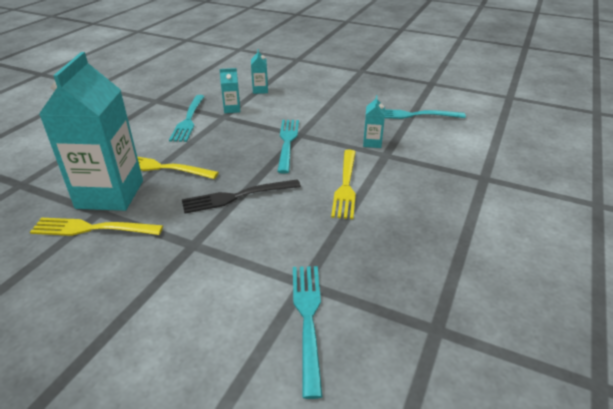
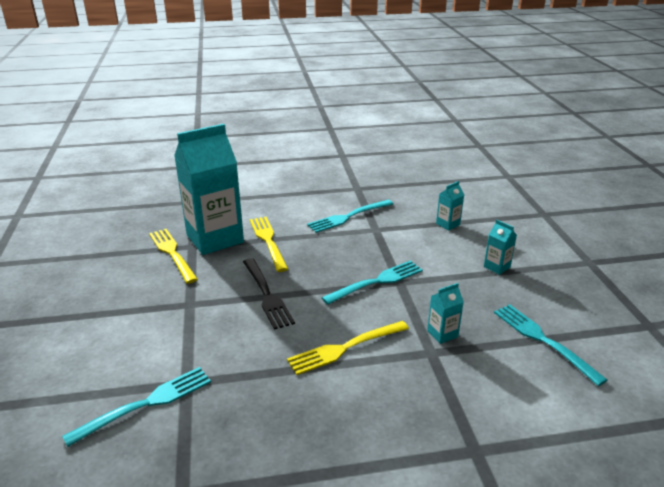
camera: 55 degrees right, 5 degrees down
(232, 109) = (393, 227): turquoise carton -> turquoise carton (497, 267)
(237, 196) = (267, 295): black fork -> black fork turned 150 degrees counterclockwise

